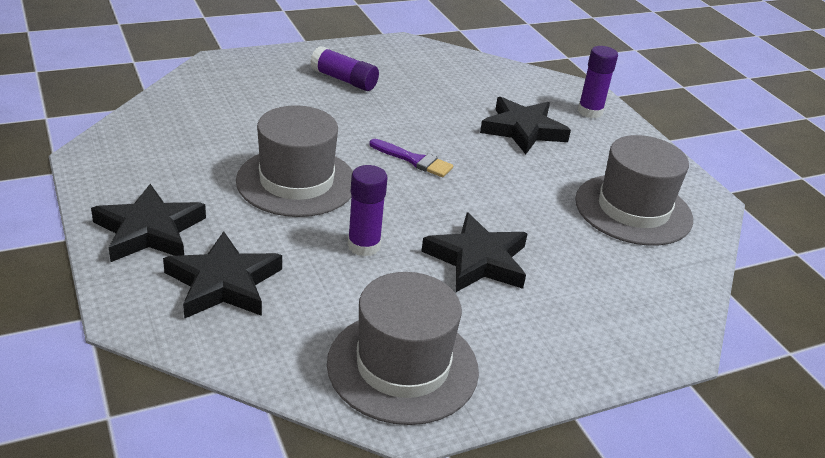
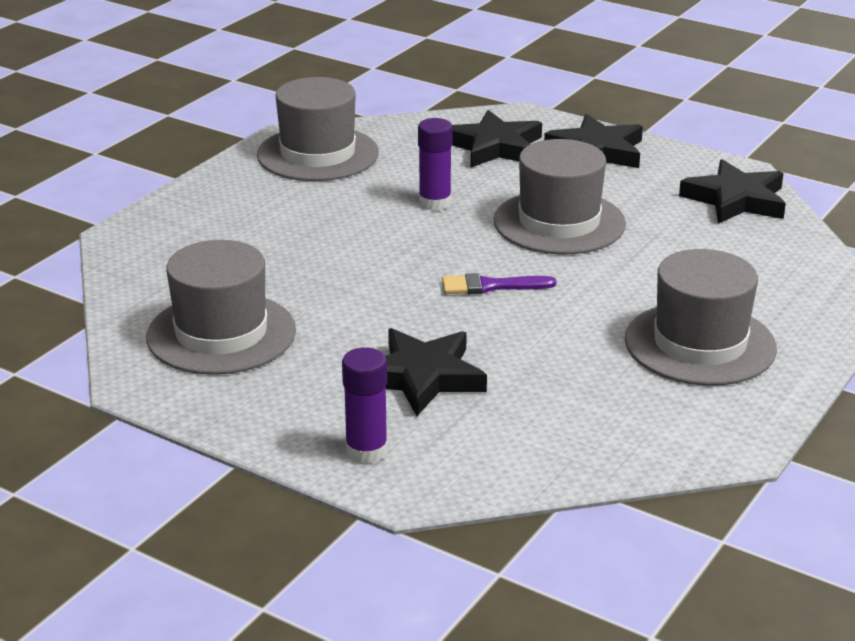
camera: 150 degrees right, 5 degrees down
(344, 80) = (700, 344): purple glue stick -> grey hat
(478, 260) = (333, 229): black star -> black star (735, 200)

